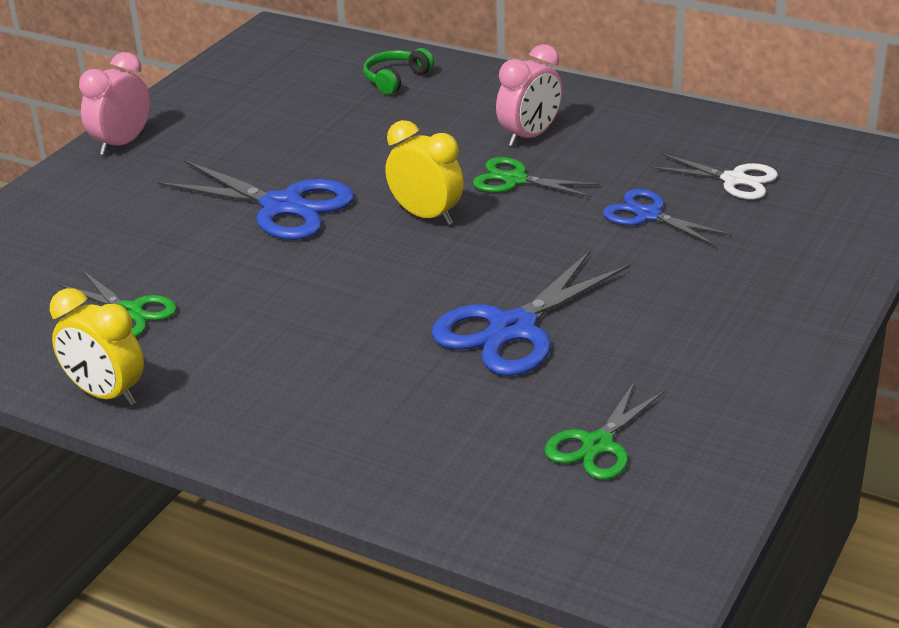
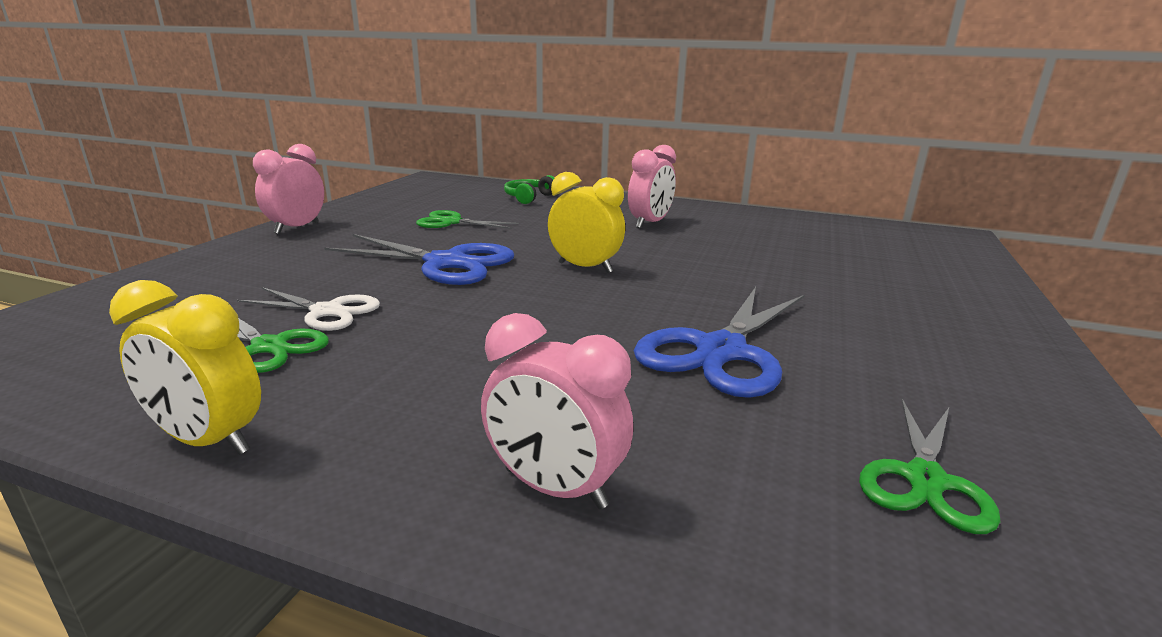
camera: 10 degrees left, 10 degrees down
(338, 438) = (555, 488): none -> pink clock
(515, 180) = (653, 246): green scissors -> green scissors (451, 222)
(648, 215) = (785, 265): blue scissors -> none
(734, 180) = (835, 245): white scissors -> white scissors (326, 311)

